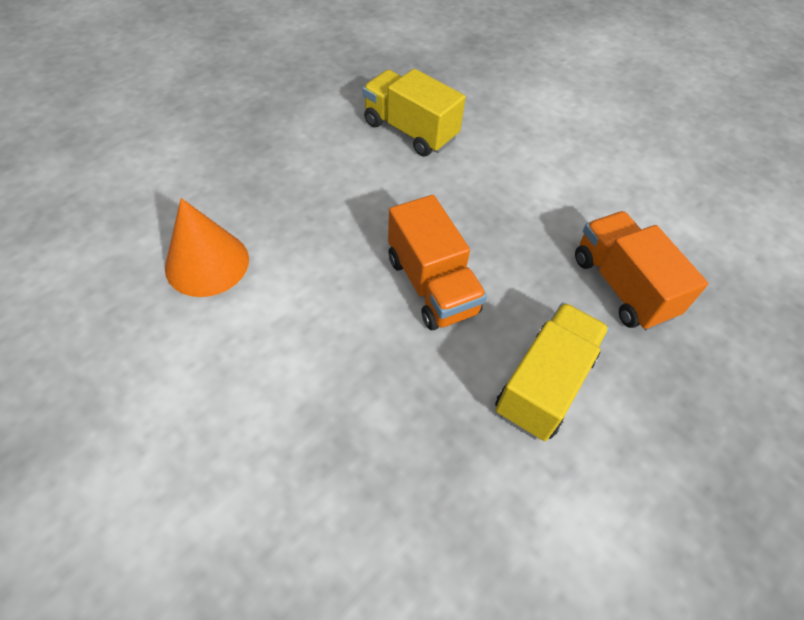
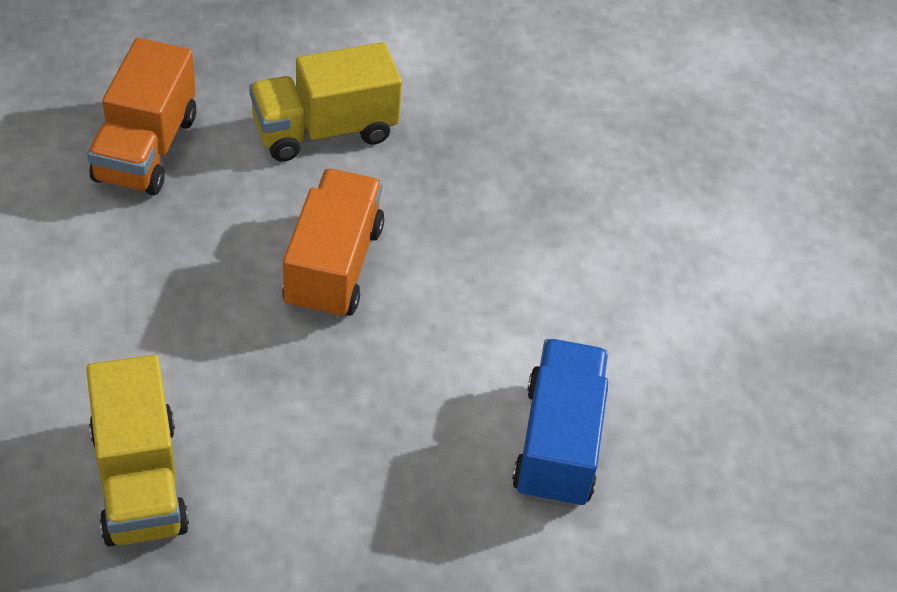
camera: 145 degrees left, 5 degrees down
(207, 263) = (558, 443): orange cone -> blue truck

